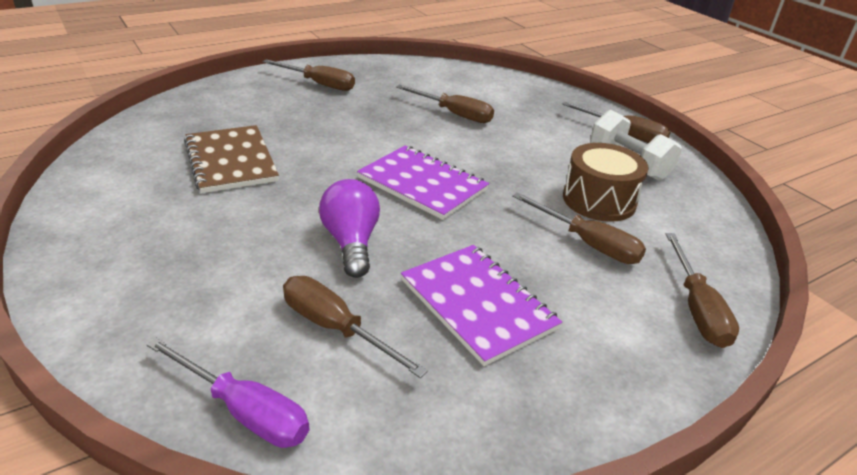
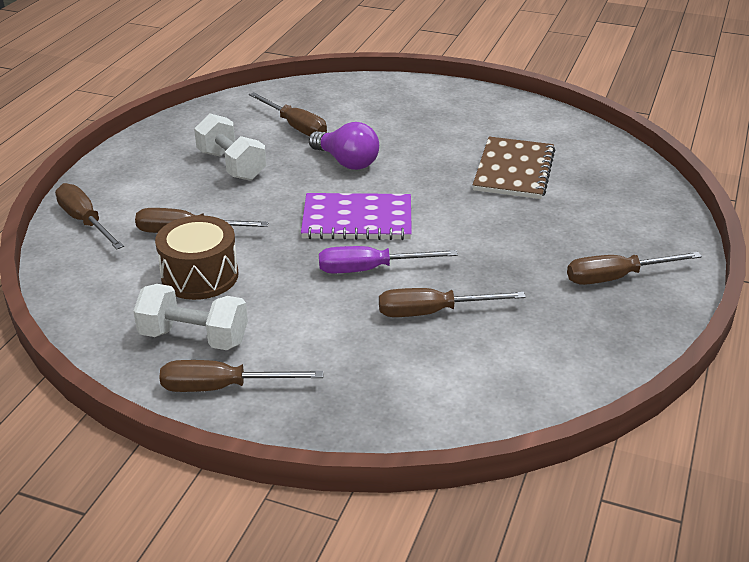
camera: 145 degrees right, 0 degrees up
(231, 161) = (514, 170): brown notebook -> brown notebook turned 75 degrees clockwise
(244, 411) = (293, 92): purple screwdriver -> purple screwdriver (370, 269)
(335, 328) = (295, 126): brown screwdriver -> brown screwdriver turned 45 degrees clockwise
(477, 304) = (231, 165): purple notebook -> white dumbbell

